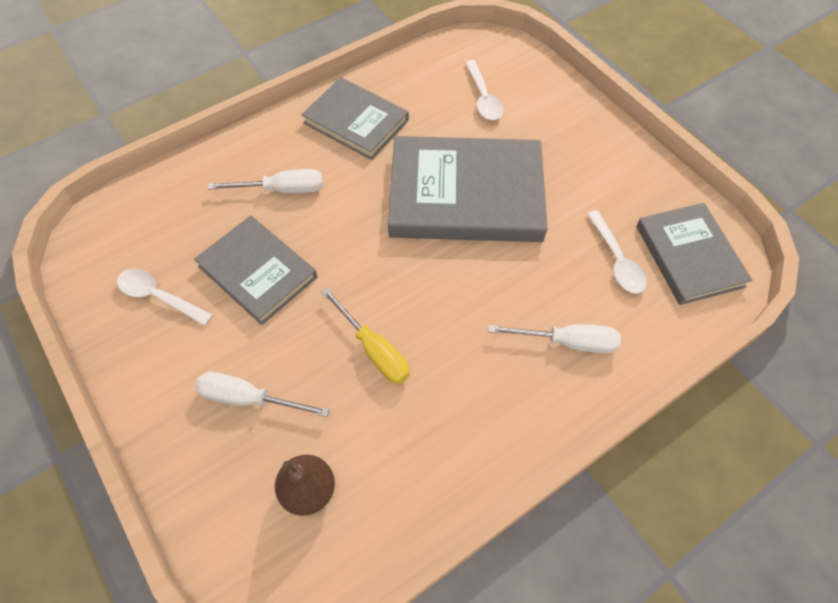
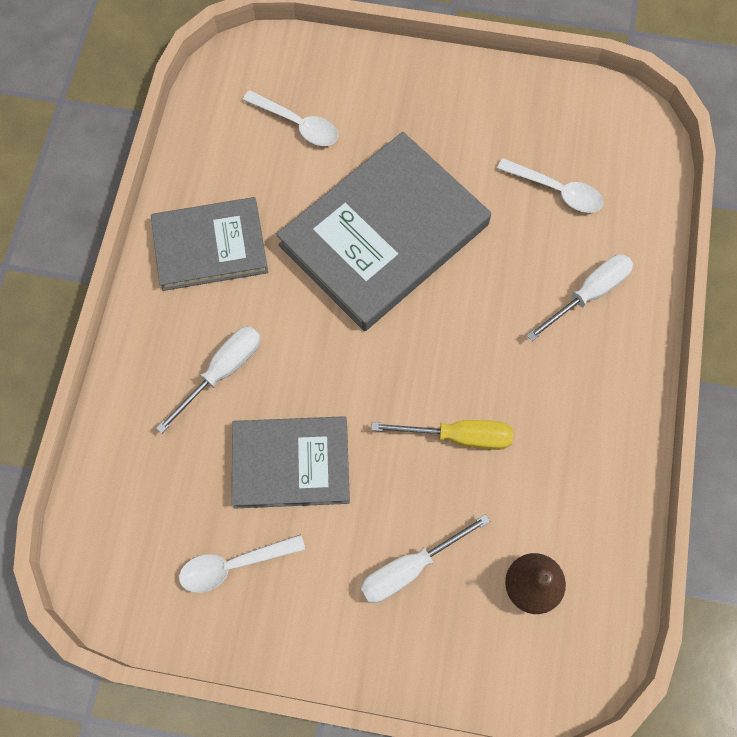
camera: 45 degrees left, 10 degrees up
(689, 256) = (603, 140): grey book -> none

